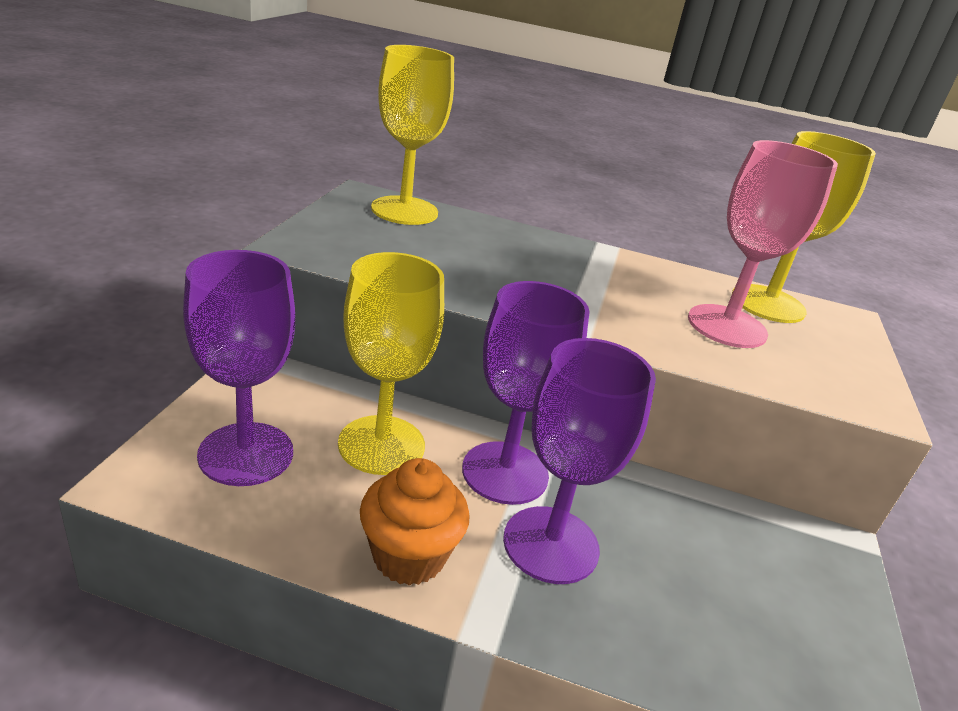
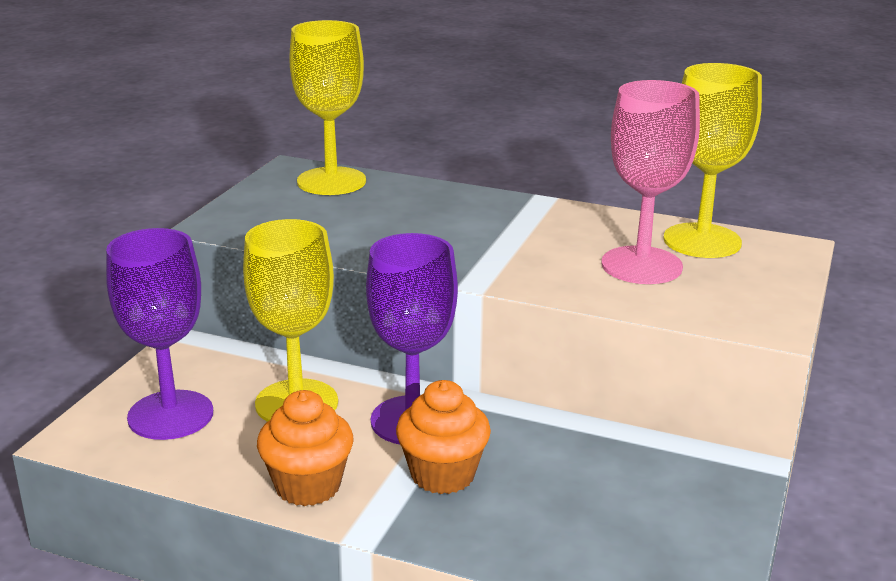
camera: 10 degrees right, 5 degrees down
(551, 544) = (443, 474): purple goblet -> orange cupcake

